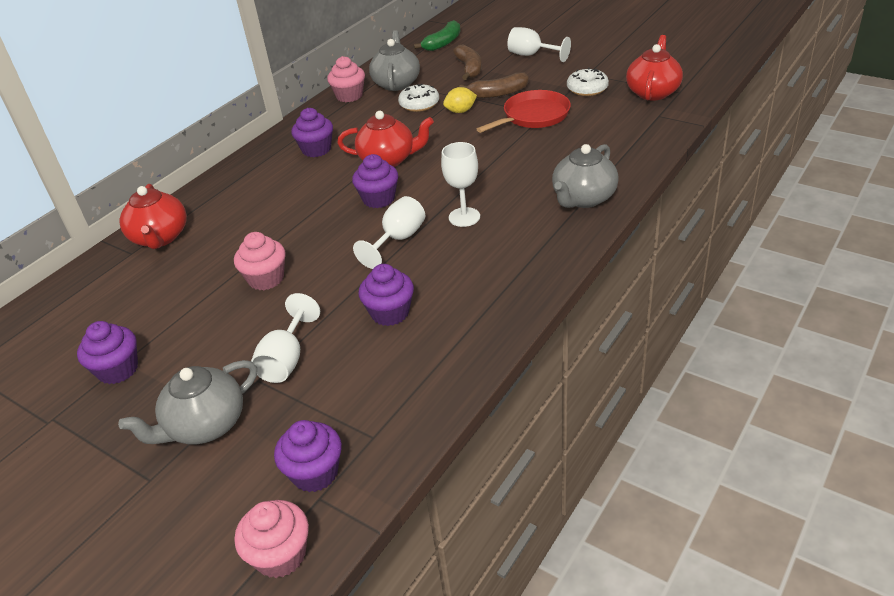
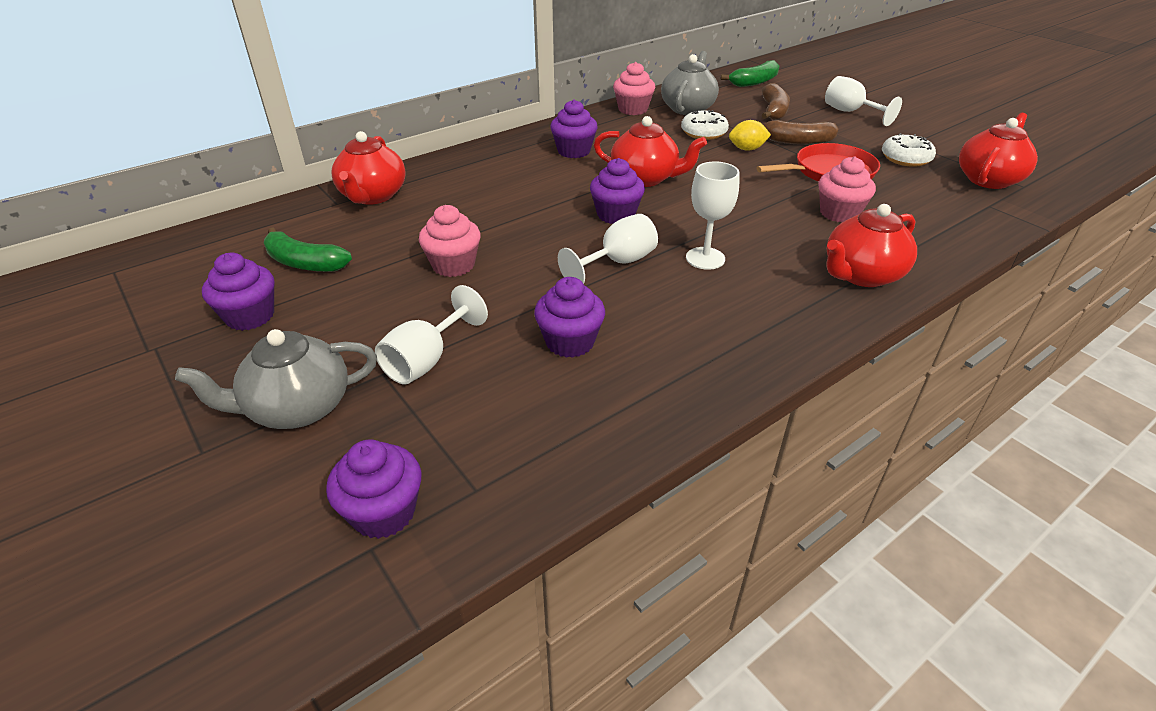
camera: 15 degrees right, 0 degrees up
(136, 313) = (304, 263): none -> green banana
(280, 555) = (283, 611): pink cupcake -> pink cupcake (839, 213)
(583, 198) = (861, 275): grey teapot -> red teapot

